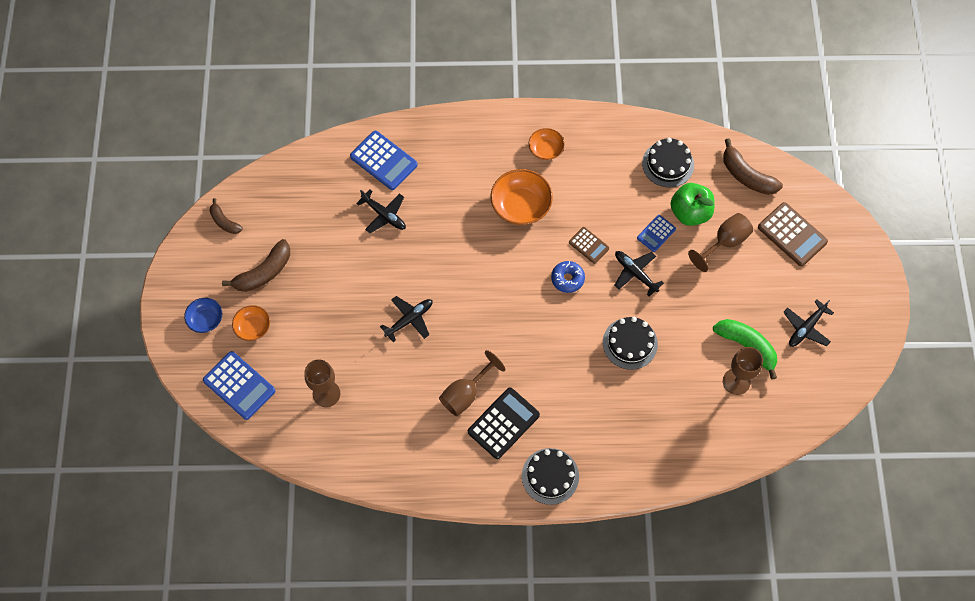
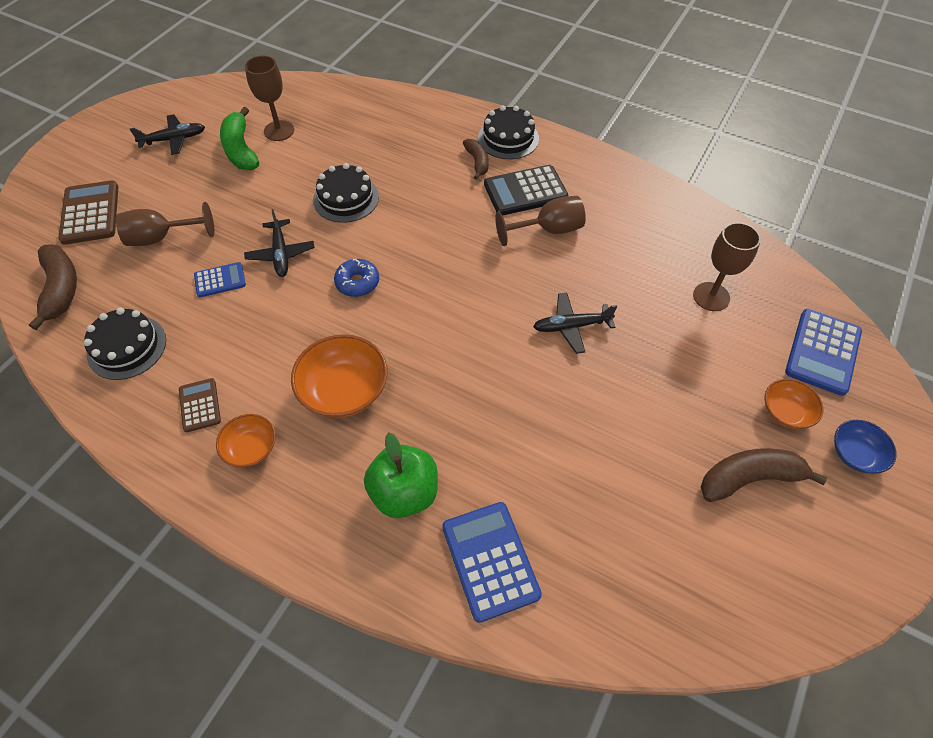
camera: 150 degrees left, 10 degrees down
(224, 221) = (794, 594): brown banana -> brown banana (477, 162)
(239, 385) = (822, 352): blue calculator -> blue calculator turned 135 degrees counterclockwise
(384, 215) = (535, 473): black plane -> none
(589, 245) = (304, 304): brown calculator -> brown calculator (200, 405)
(690, 212) = (162, 283): green apple -> green apple (404, 493)

